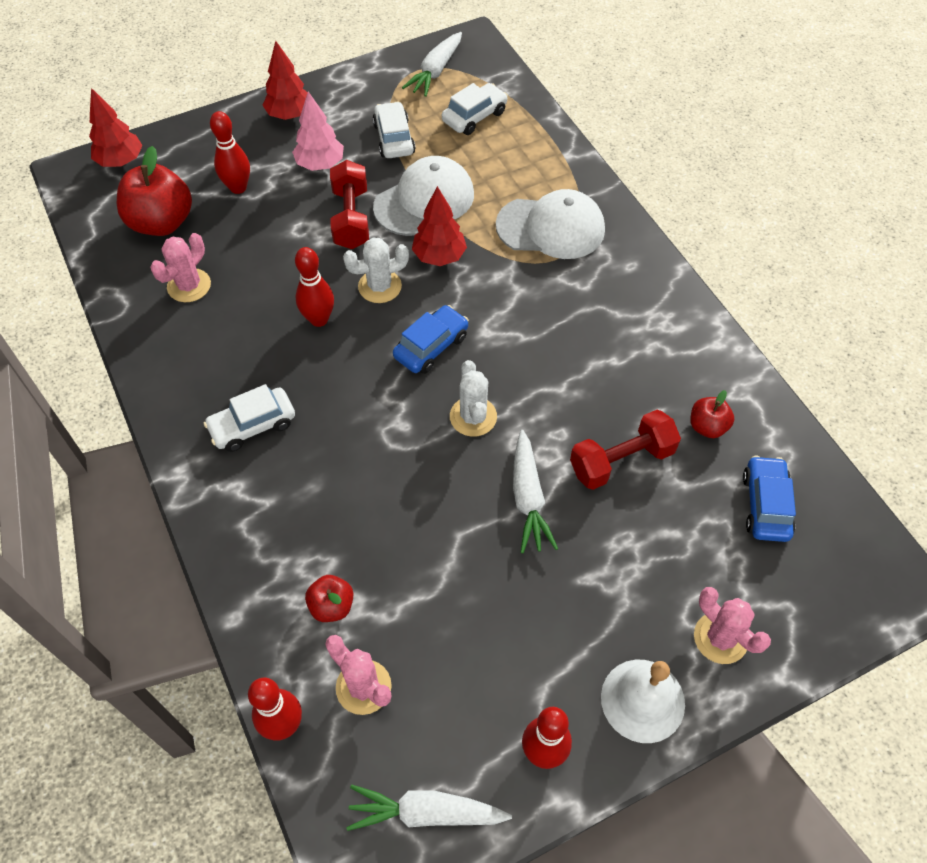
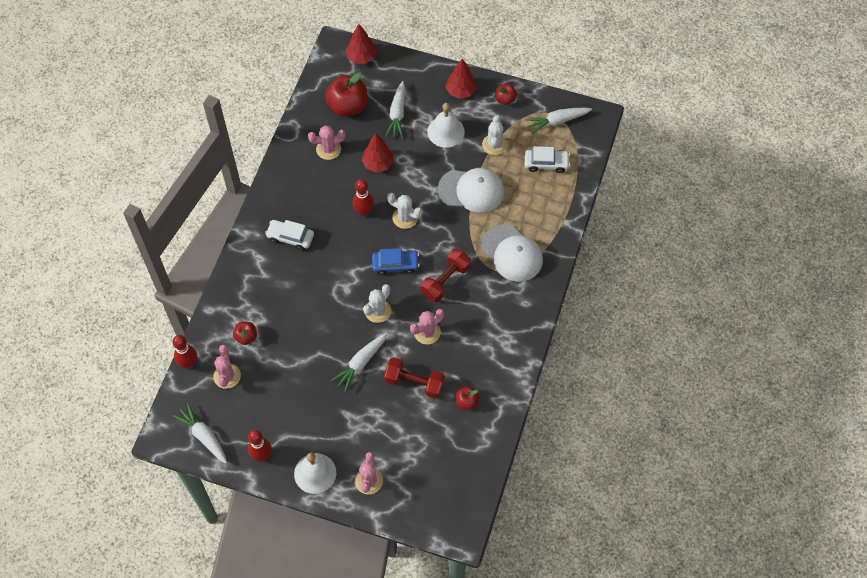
camera: 45 degrees right, 5 degrees up
(238, 187) = (397, 114): red bowling pin -> white carrot
(320, 164) = (446, 131): pink tree -> white bell
(351, 218) = (429, 172): red dumbbell -> red dumbbell (445, 280)
(352, 89) = (505, 99): none -> red apple
(394, 139) = (494, 144): white car -> white cactus
(439, 256) = (446, 225): red tree -> red tree (378, 164)
(563, 389) = (427, 332): none -> pink cactus
(765, 505) = (449, 453): blue car -> none

